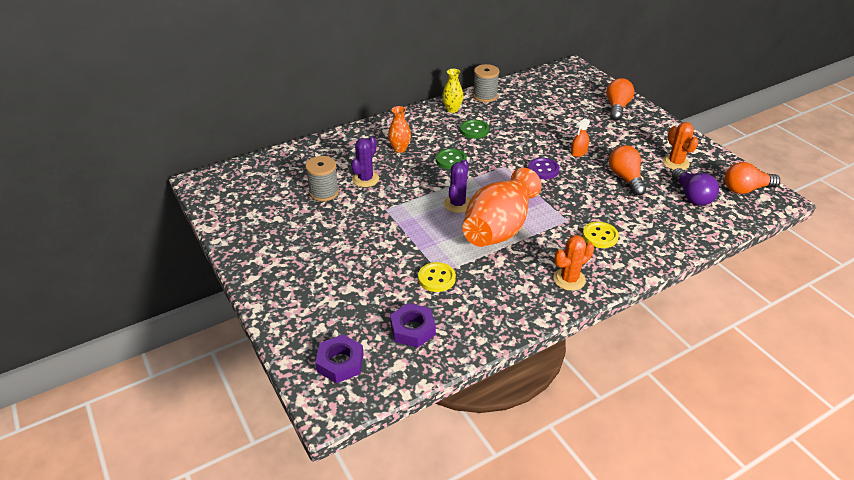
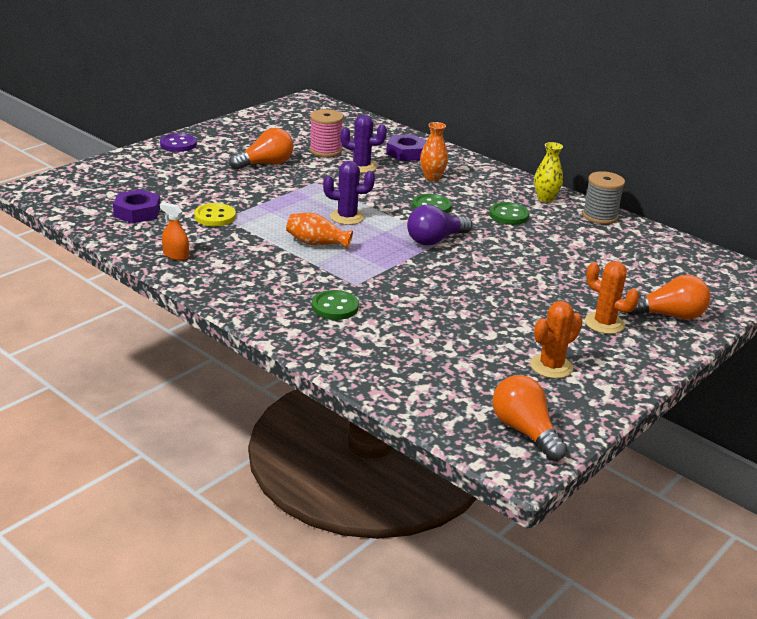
camera: 70 degrees right, 10 degrees down
(324, 192) = (325, 150): grey spool -> pink spool
(340, 362) = (87, 186): purple nut -> purple nut (406, 153)
(499, 228) = (317, 243): orange vase -> orange vase, size x0.46
(543, 170) = (454, 264): purple button -> purple button (178, 144)
(569, 279) = (243, 289): orange cactus -> orange cactus (604, 323)
(579, 152) = (515, 287): orange spray bottle -> orange spray bottle (176, 255)
(600, 236) = (335, 307): yellow button -> green button
(625, 178) = (478, 324): orange light bulb -> orange light bulb (265, 164)
(691, 196) = (471, 379): purple light bulb -> purple light bulb (435, 240)

